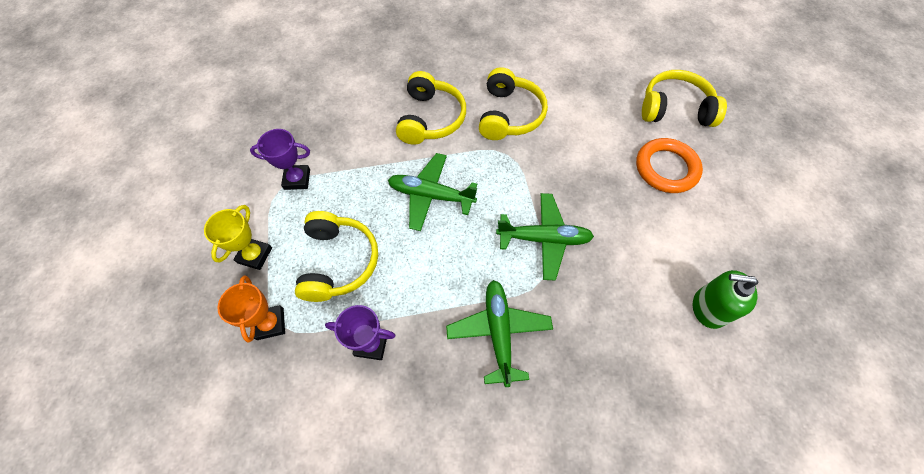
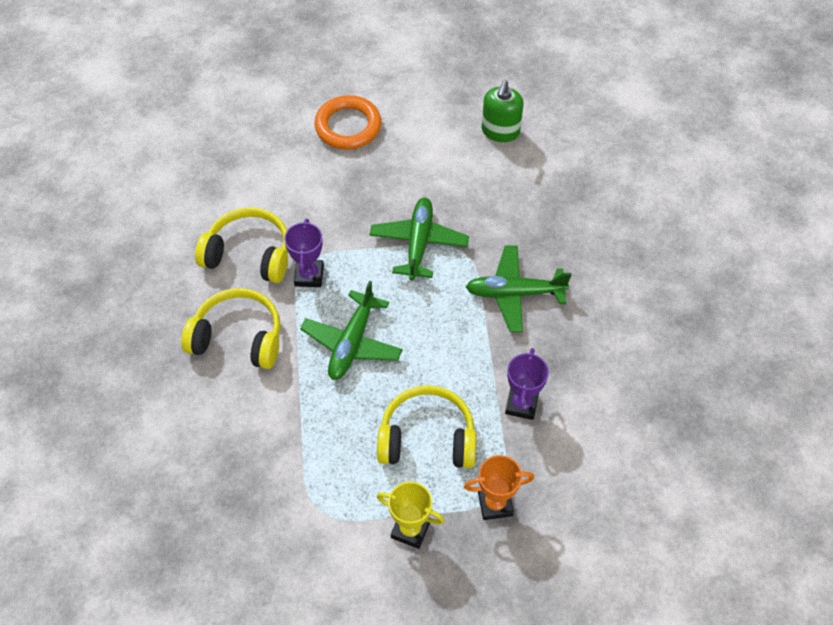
camera: 85 degrees left, 5 degrees down
(297, 179) = (308, 490): purple trophy -> purple trophy (309, 275)
(675, 109) = (271, 101): yellow headphones -> none

